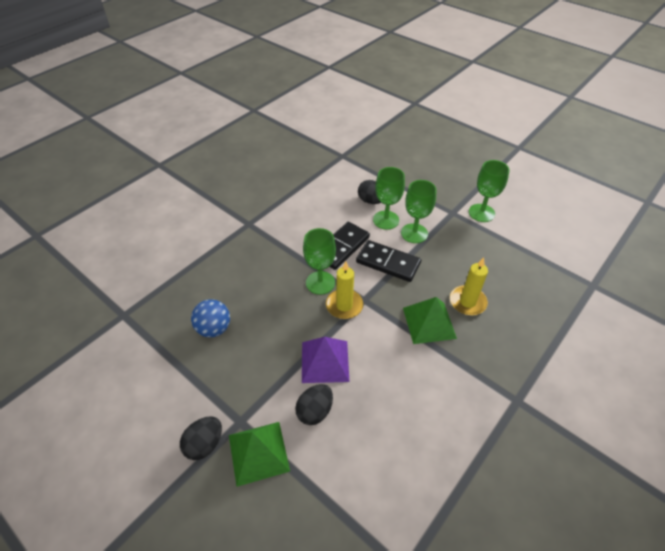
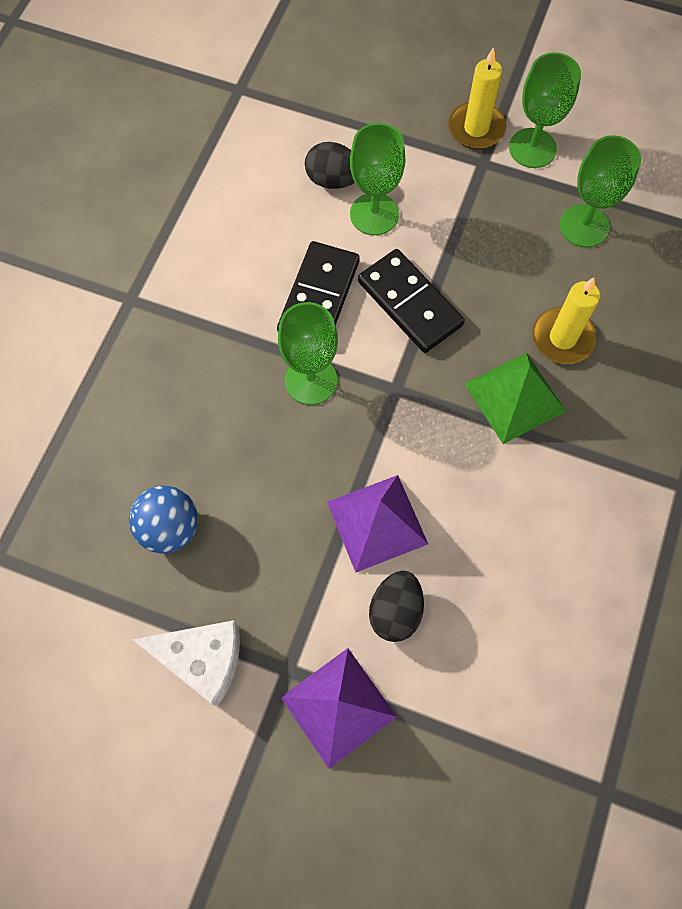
camera: 20 degrees left, 20 degrees up
(196, 399) = (202, 660): none -> white cheese
(204, 444) = (250, 725): black egg -> none
(258, 453) = (338, 707): green pyramid -> purple pyramid
(344, 305) = (368, 411): yellow candle -> yellow candle (476, 128)
(388, 263) = (409, 303): black domino -> black domino turned 45 degrees clockwise
(414, 233) = (433, 228): green goblet -> green goblet (584, 226)

